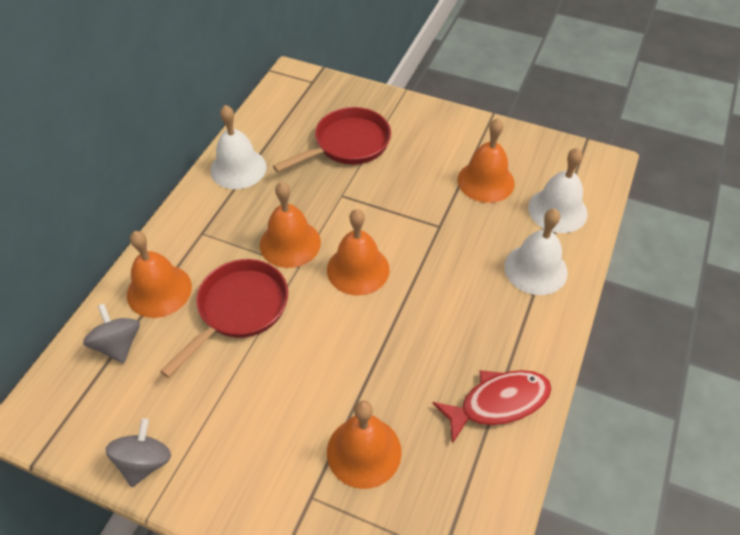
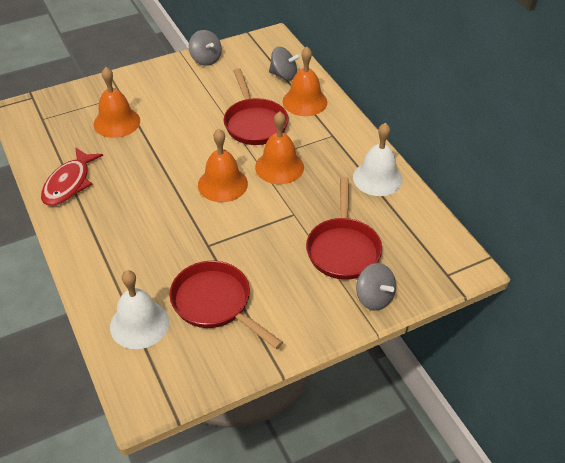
camera: 130 degrees right, 5 degrees down
(377, 105) = (374, 298): none -> grey spinning top
(486, 181) = (215, 303): orange bell -> red pan
(535, 269) = (115, 268): white bell -> none

